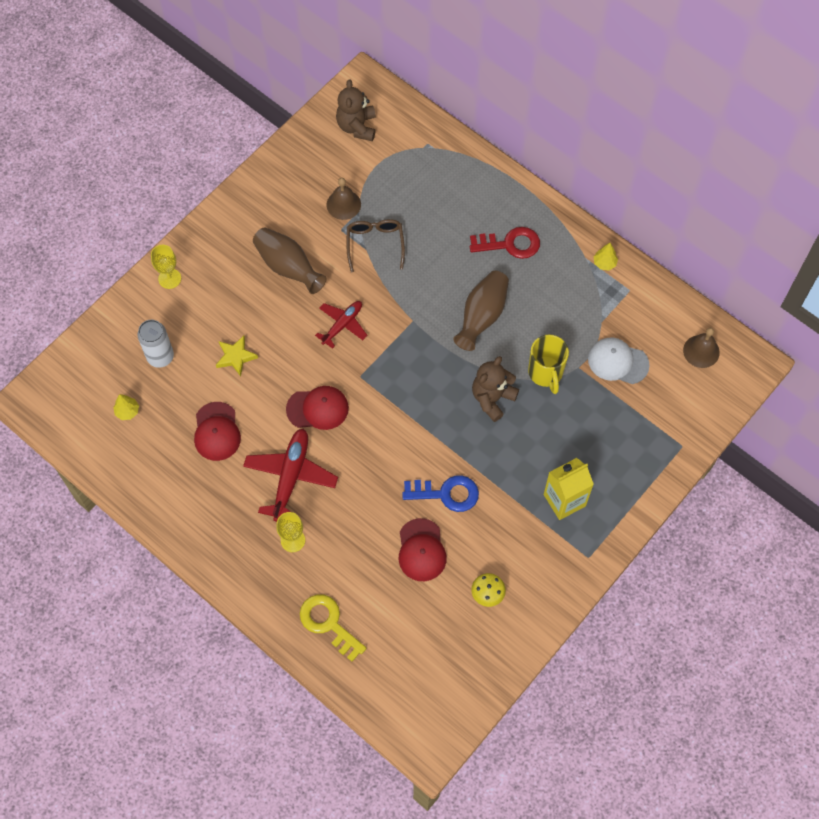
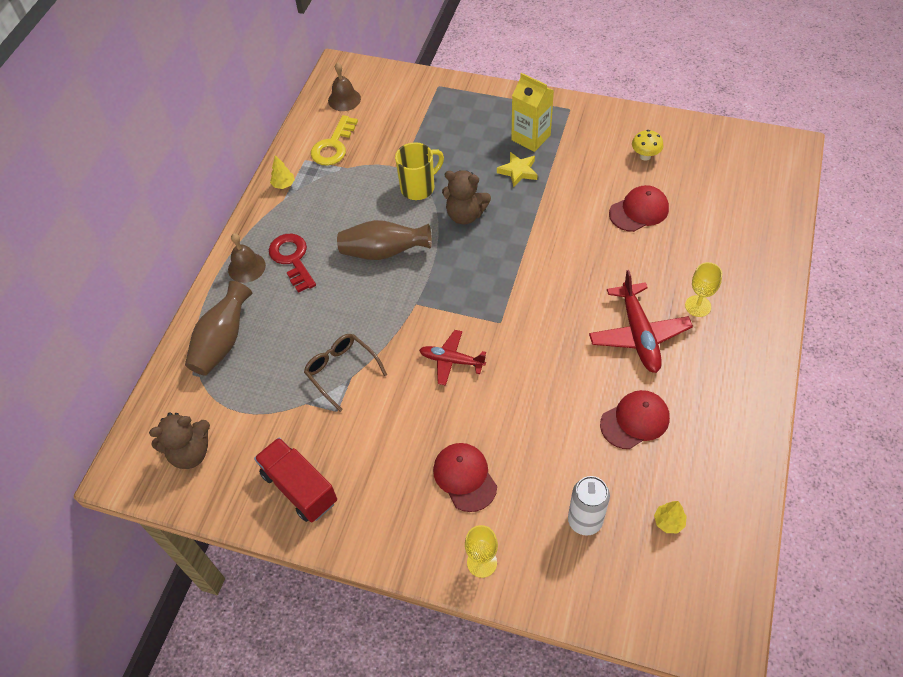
camera: 110 degrees left, 10 degrees down
(236, 357) = (541, 443): yellow star -> yellow star (518, 171)
(288, 267) = (407, 441): brown vase -> brown vase (223, 341)
(290, 186) = (299, 488): none -> red truck
(291, 476) = (638, 334): red plane -> red plane turned 90 degrees counterclockwise
(317, 408) = (555, 343): red cap -> red cap (464, 477)
(328, 623) = (750, 248): yellow key -> yellow key (333, 146)
(343, 204) = (303, 421): brown bell -> brown bell (246, 267)
(375, 244) = (341, 371): brown glasses -> brown glasses turned 75 degrees clockwise
(446, 493) = (576, 213): blue key -> none
(618, 362) = (382, 145): white cap -> none

